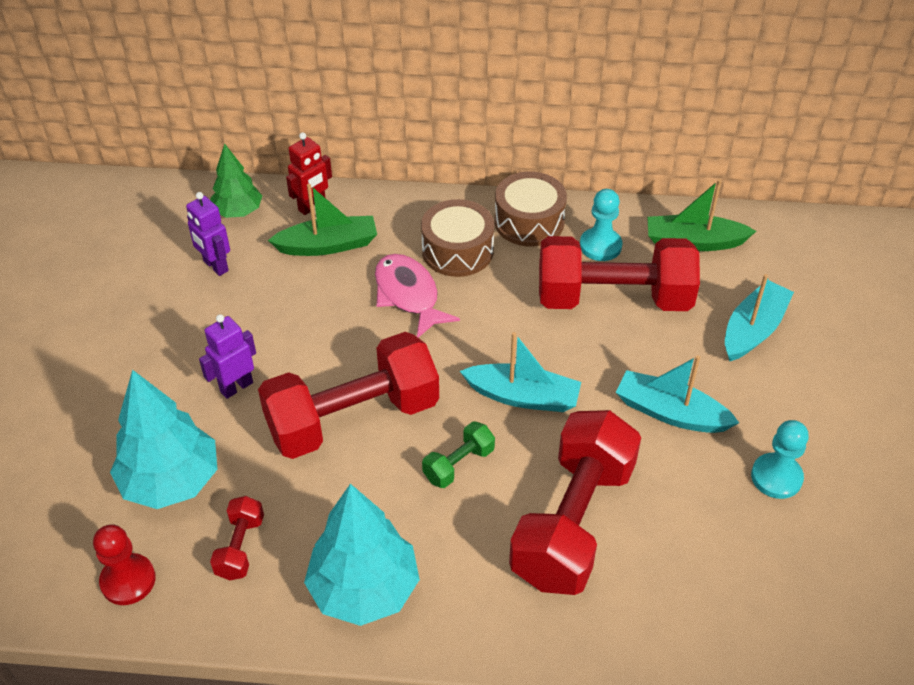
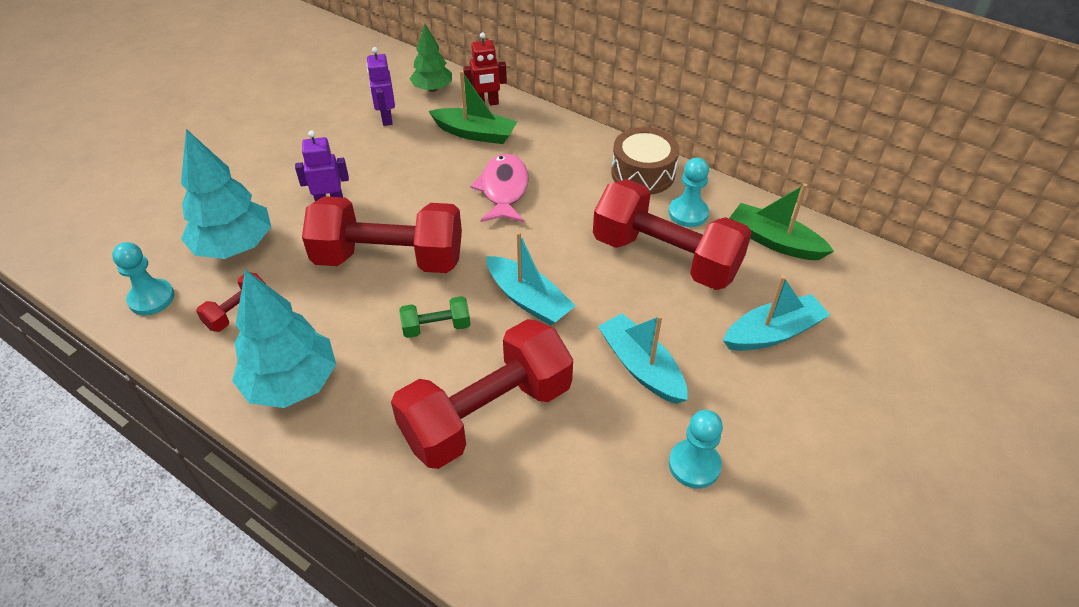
camera: 30 degrees right, 0 degrees up
(128, 580) = (151, 298): red pawn -> turquoise pawn
(457, 251) = (568, 173): brown drum -> none

